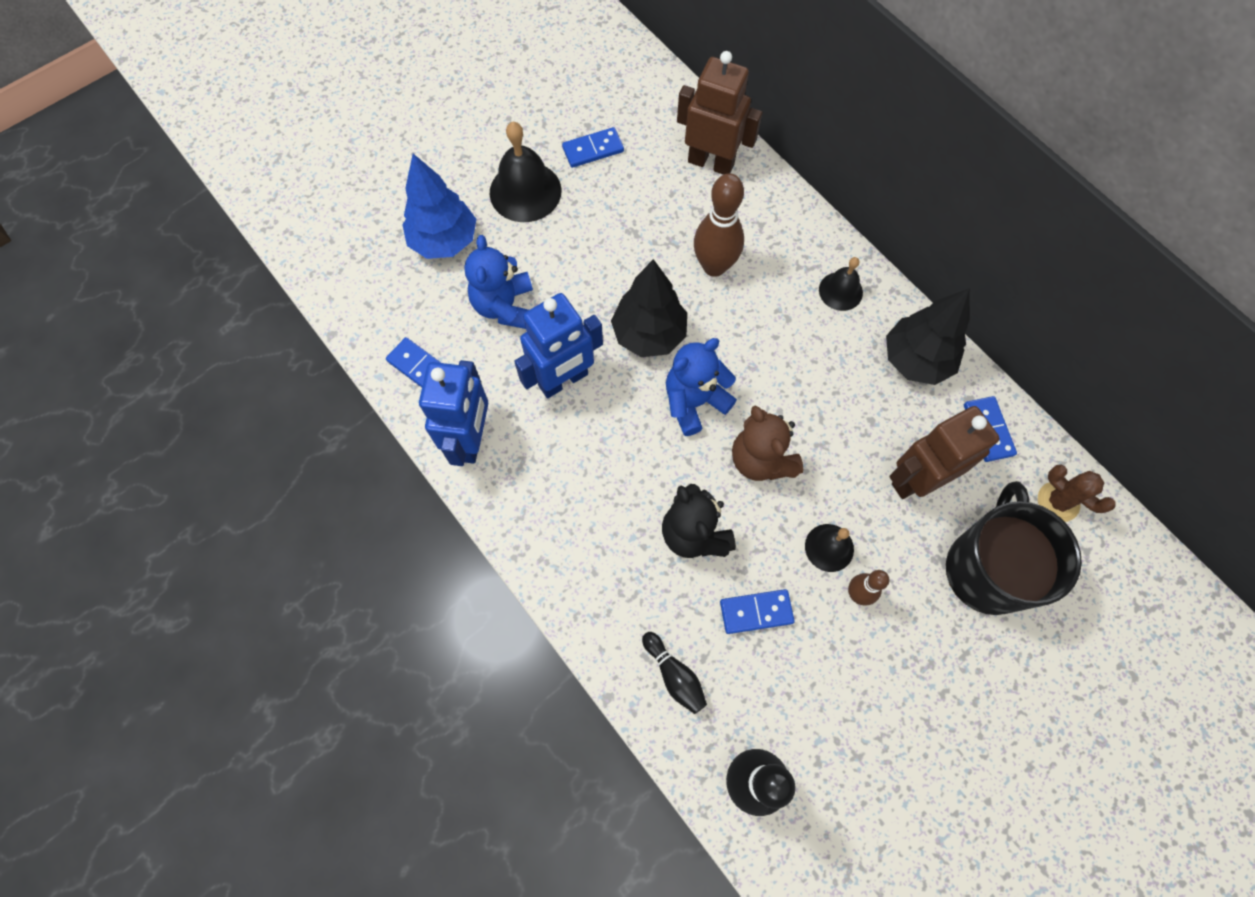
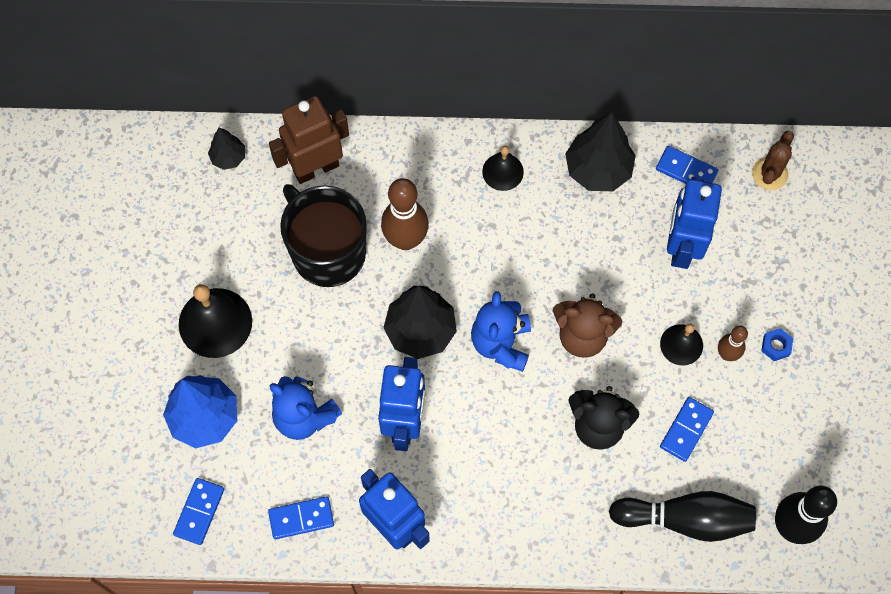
camera: 50 degrees left, 0 degrees up
(593, 149) = (223, 242): blue domino -> blue domino (199, 512)
(662, 102) = (228, 157): none -> black tree
(674, 675) = (685, 519): black bowling pin -> black bowling pin, size x1.79
(905, 632) = (776, 346): none -> blue nut
(916, 479) = (681, 247): brown robot -> blue robot
(987, 568) = (777, 258): black mug -> black mug (327, 251)
(1058, 501) = (769, 174): brown cactus -> brown cactus turned 60 degrees counterclockwise

